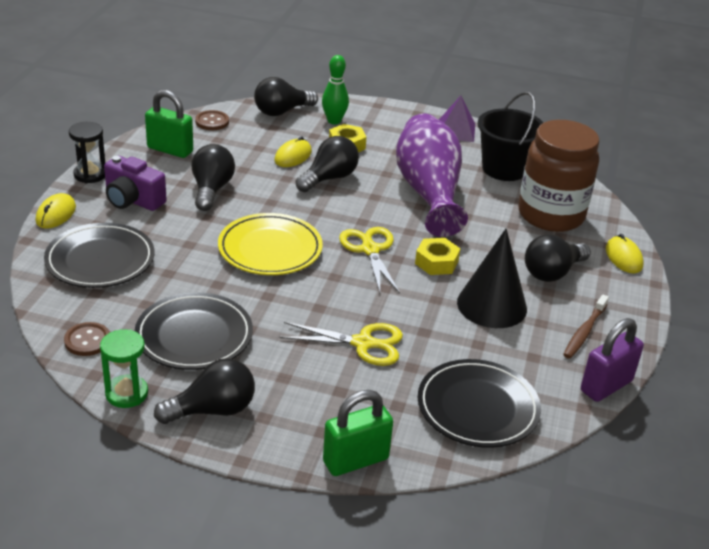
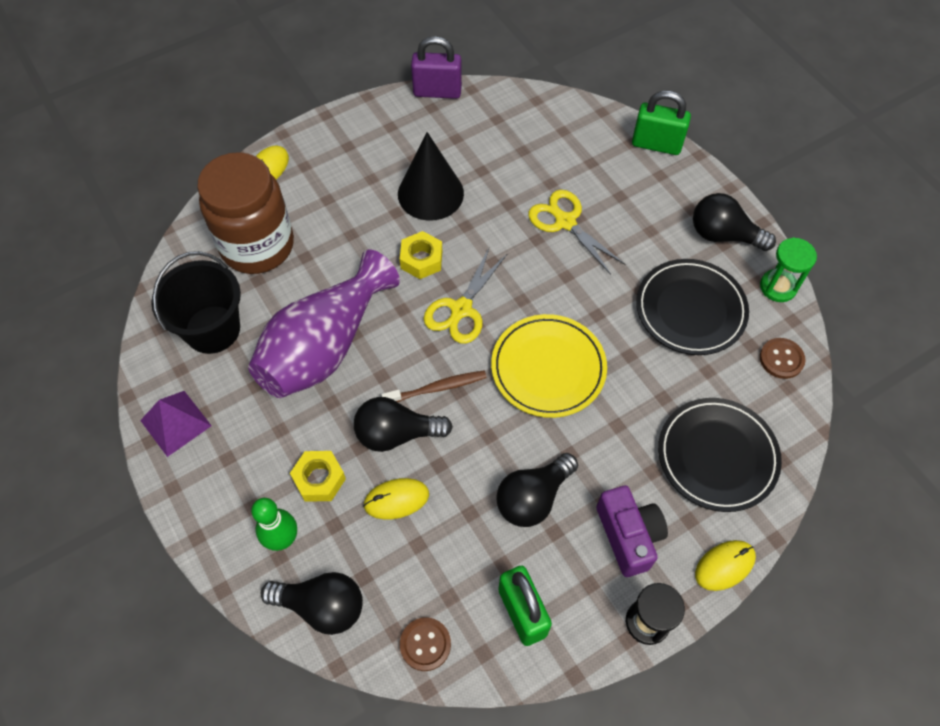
camera: 135 degrees left, 25 degrees up
(477, 408) = (540, 129): black plate -> none
(552, 272) = (344, 191): black light bulb -> none
(584, 332) = (394, 132): brown toothbrush -> brown toothbrush (437, 388)

